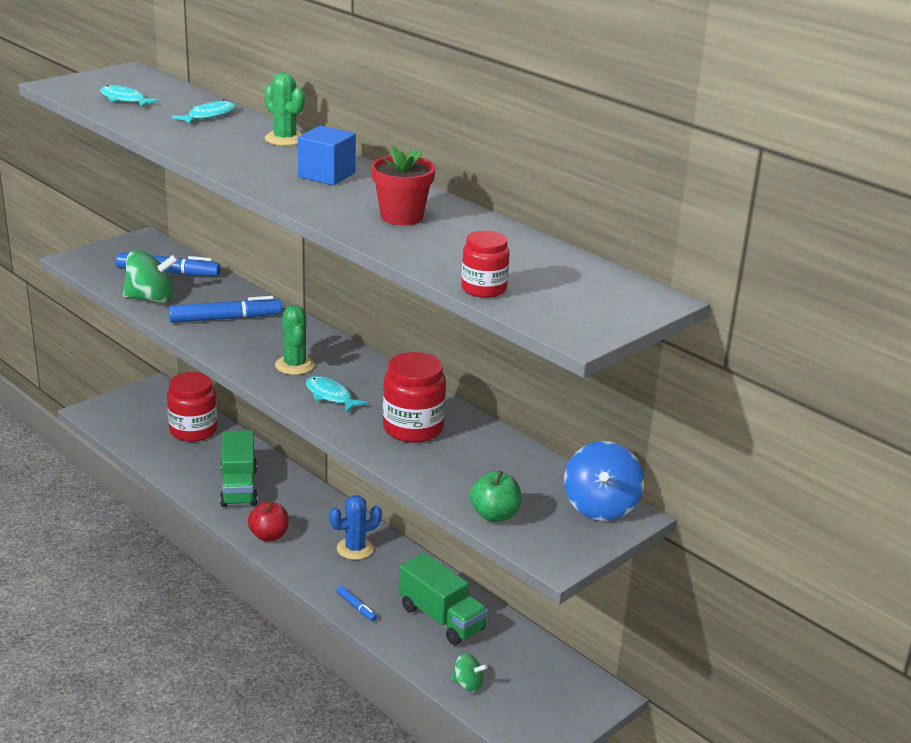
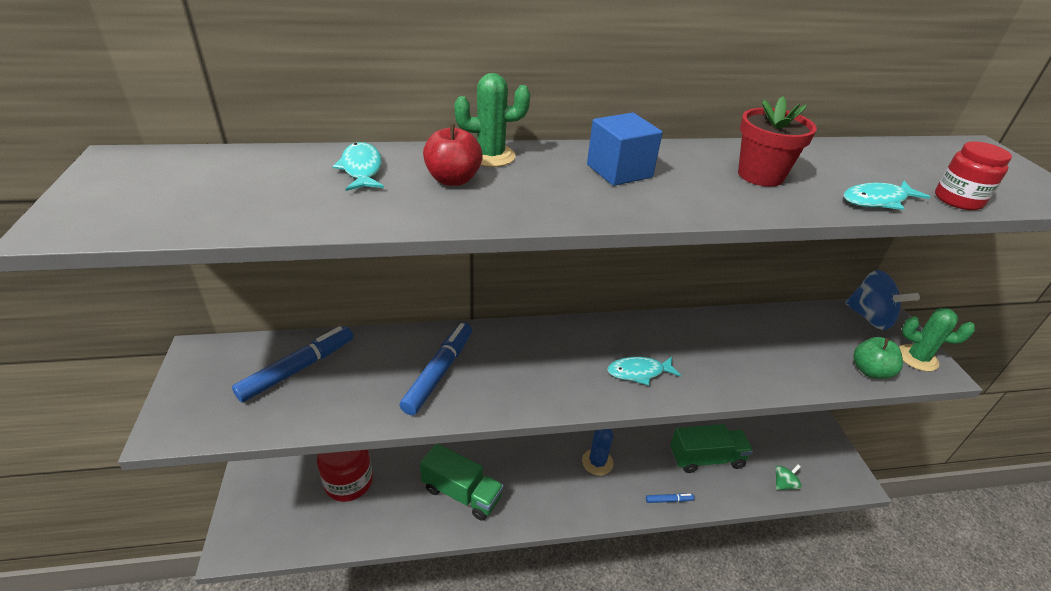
camera: 55 degrees left, 10 degrees up
(125, 100) = (218, 198): turquoise fish -> turquoise fish (877, 200)
(151, 299) = (341, 407): green spinning top -> none
(269, 536) = (544, 508): red apple -> red apple (453, 180)
(295, 365) = (568, 369): green cactus -> green cactus (917, 358)
(413, 428) = (720, 351): red jar -> none

